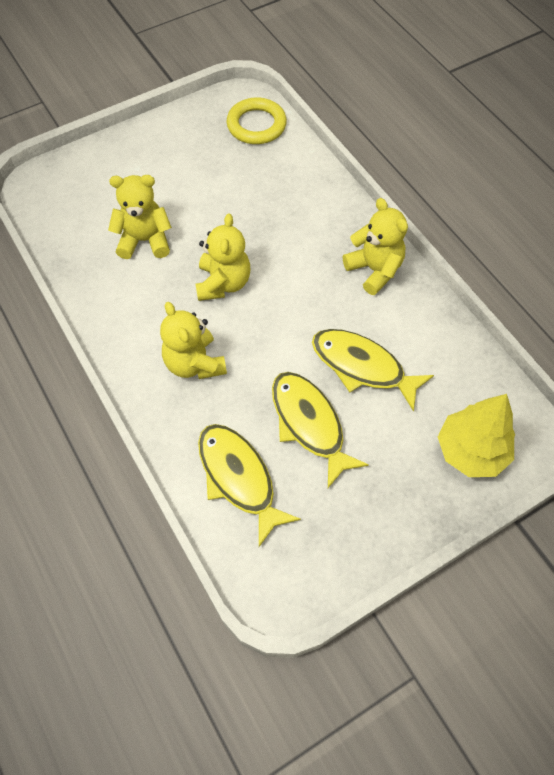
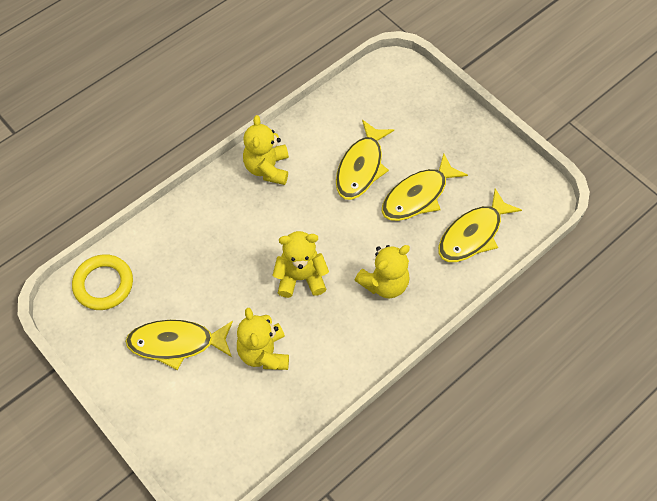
camera: 100 degrees left, 0 degrees up
(177, 174) = (176, 343): none -> yellow fish
(374, 270) = (267, 168): yellow teddy bear -> yellow teddy bear turned 45 degrees counterclockwise
(471, 451) = (414, 98): yellow tree -> none

